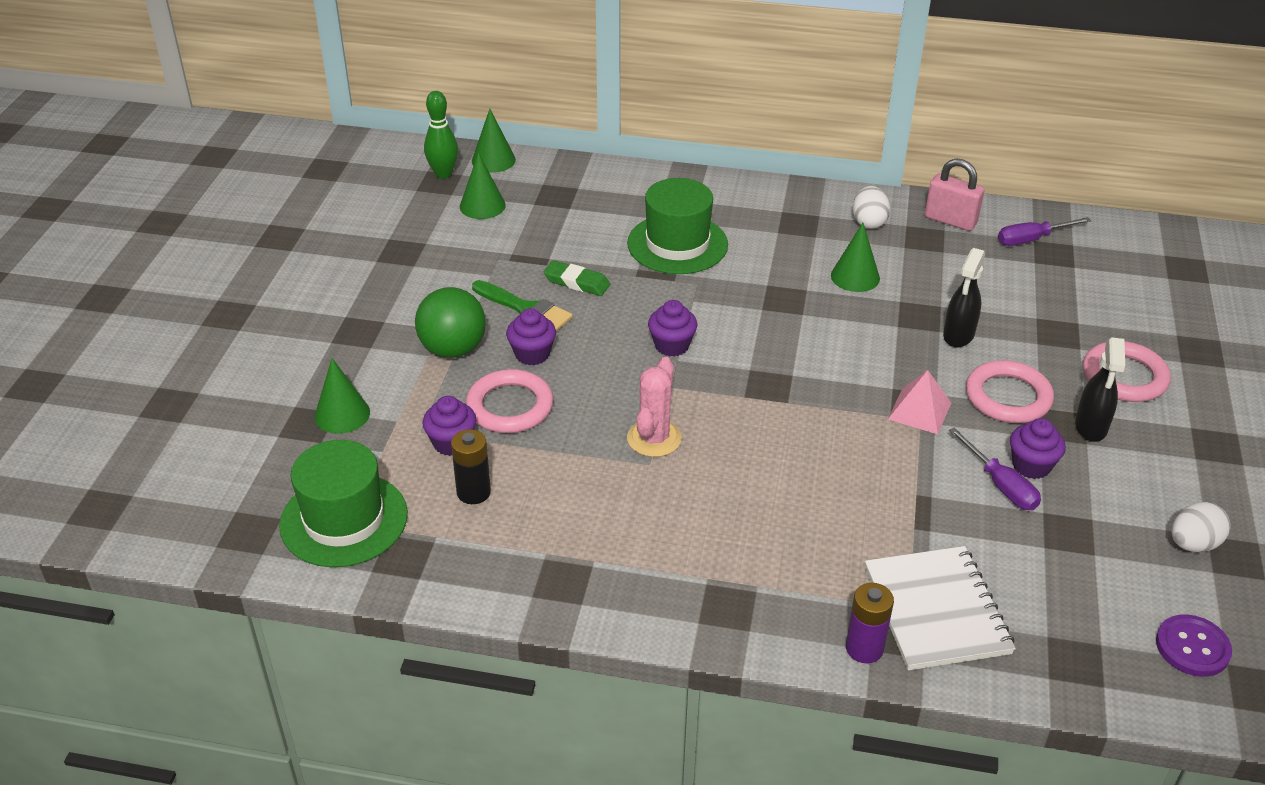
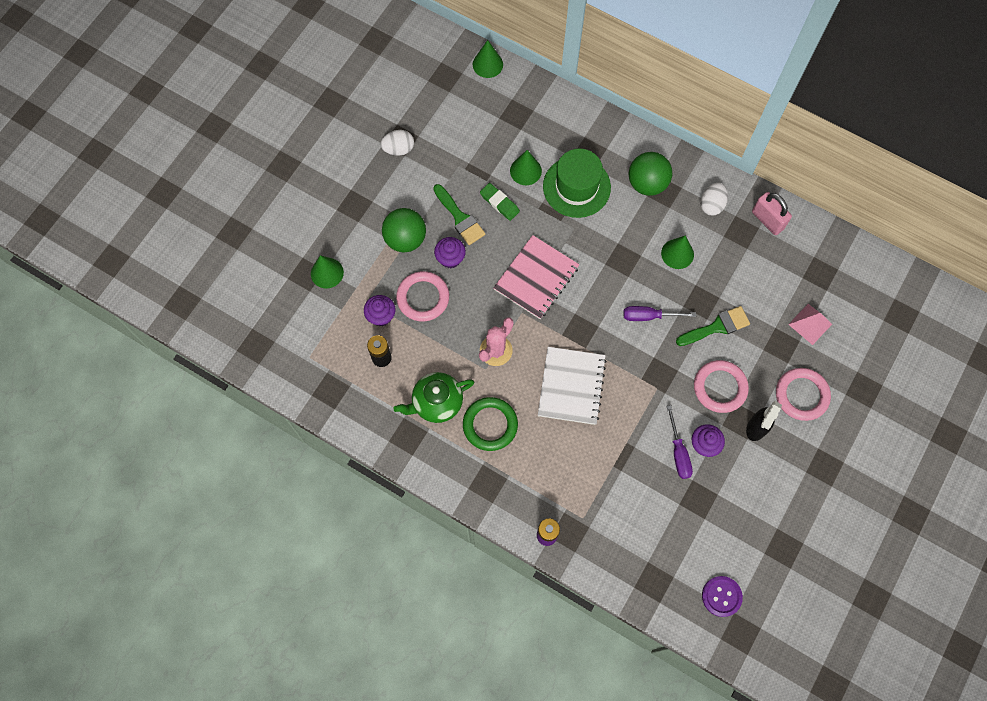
camera: 20 degrees right, 30 degrees up
(344, 519) = (307, 354): green hat -> none
(443, 174) = (450, 69): green bowling pin -> none
(482, 206) = (465, 110): green cone -> green cone (525, 171)
(590, 525) = (436, 403): none -> green teapot
(672, 345) = (536, 278): purple cupcake -> pink notebook
(692, 529) = (490, 425): none -> green ring
(771, 221) = (647, 183): none -> green ball
(919, 411) = (660, 380): pink pyramid -> pink pyramid (810, 324)
(936, 610) = (597, 525): white notebook -> white notebook (571, 386)
(958, 335) = (716, 327): black spray bottle -> green brush
(1032, 239) = (813, 256): purple screwdriver -> purple screwdriver (649, 316)
(1193, 544) = (764, 531): white egg -> white egg (398, 149)

